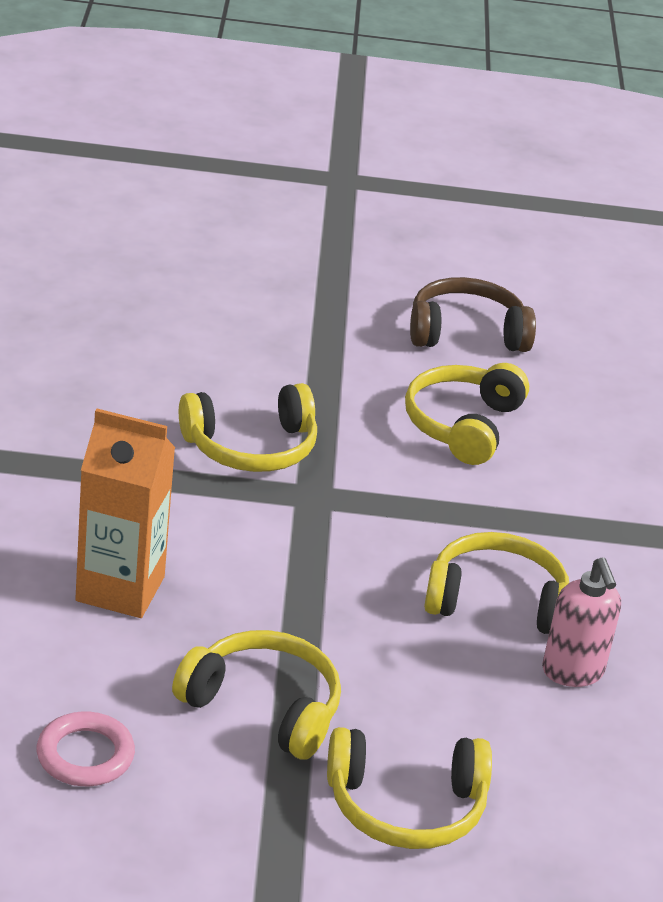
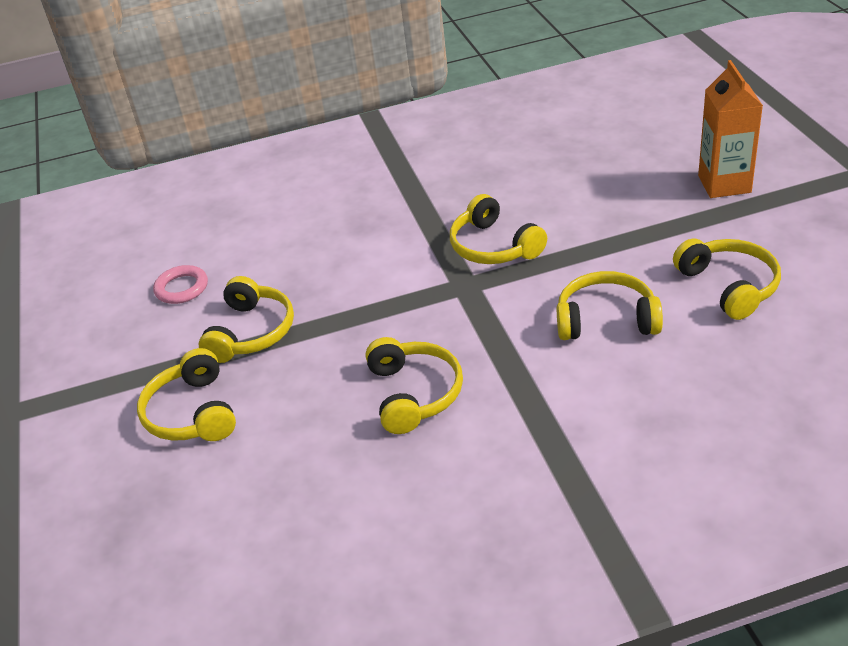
camera: 80 degrees right, 5 degrees up
(120, 589) = (322, 251): orange carton -> orange carton (724, 184)
(466, 332) = (729, 286): brown headphones -> yellow headphones
(573, 672) = (362, 451): pink soap dispenser -> none

